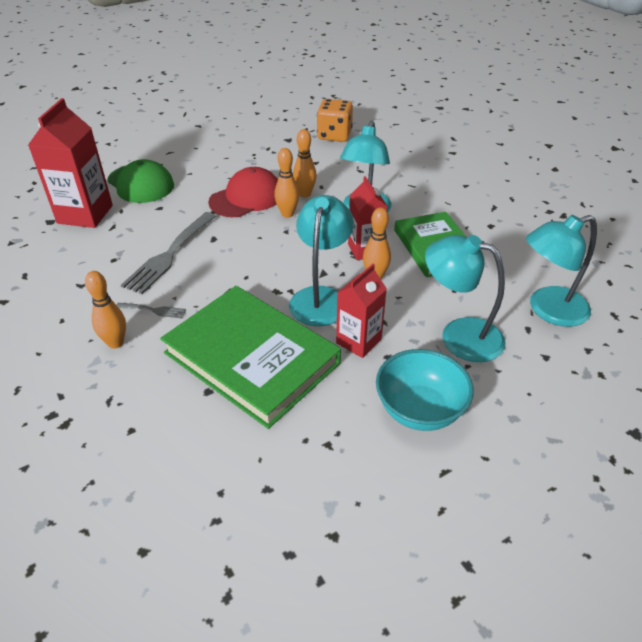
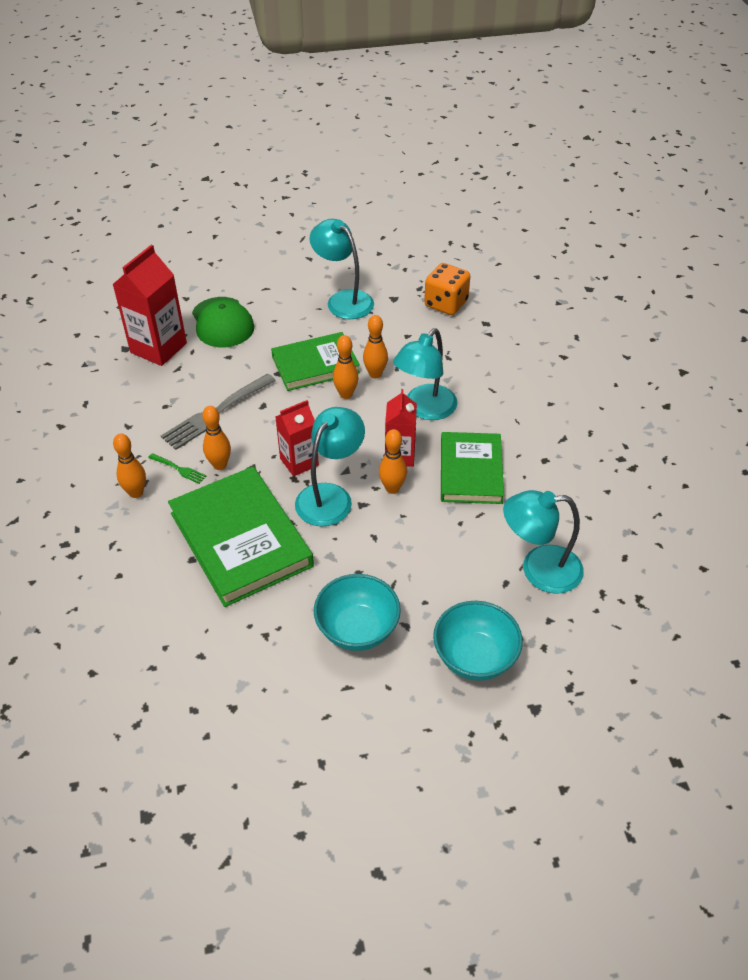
camera: 20 degrees right, 5 degrees up
(153, 310) = (179, 469): grey fork -> green fork
(195, 297) = (220, 465): none -> orange bowling pin
(246, 198) = (315, 365): red cap -> green book
(358, 341) = (341, 550): red carton -> red carton (299, 462)
(459, 335) = (436, 570): turquoise lamp -> turquoise lamp (343, 300)
(547, 402) = (474, 657): none -> turquoise bowl

